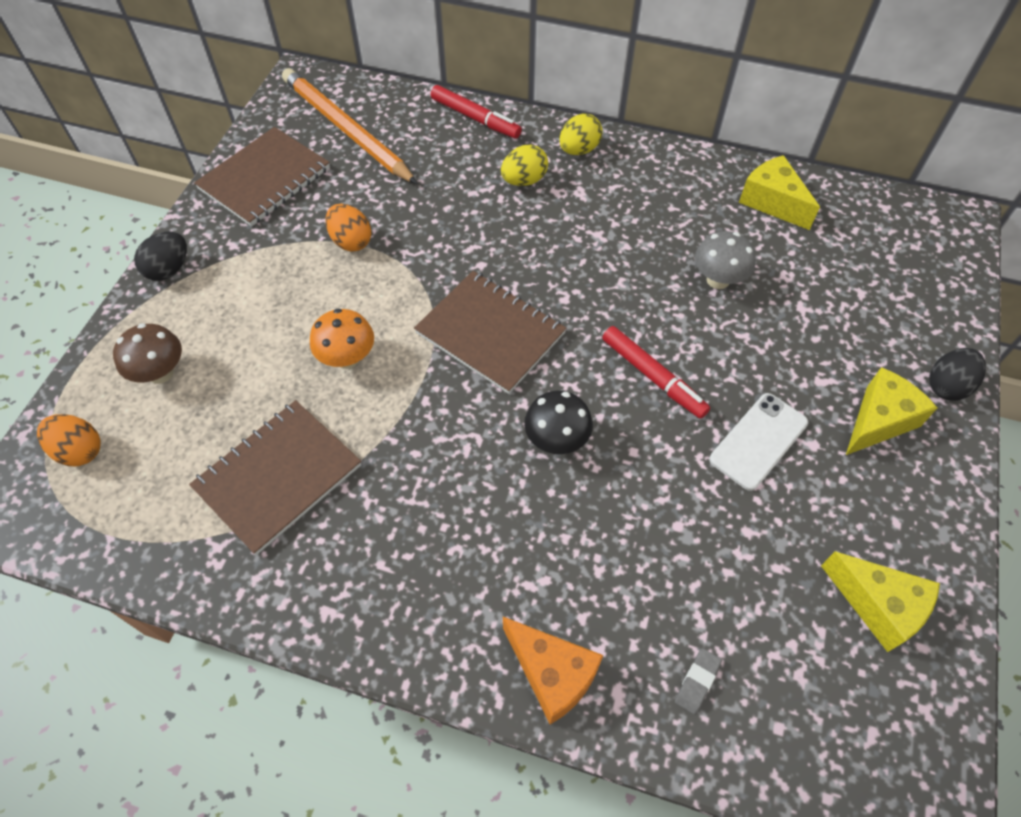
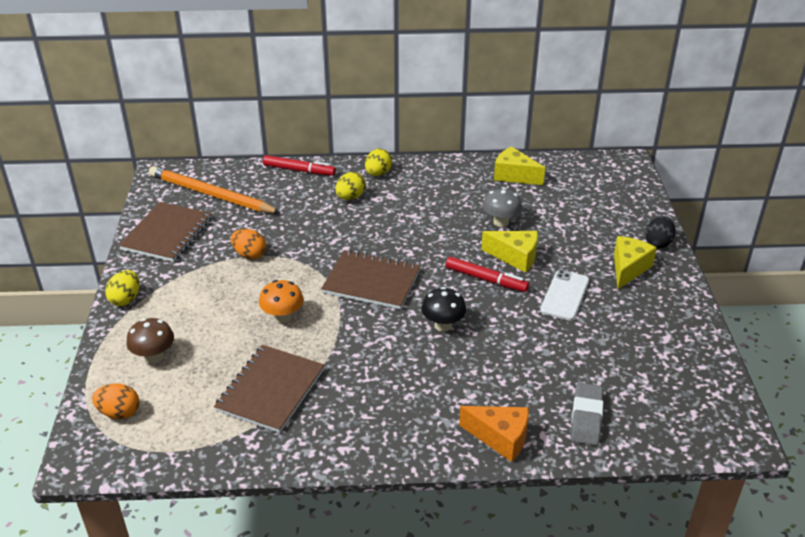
camera: 20 degrees left, 20 degrees down
(169, 269) = (126, 299): black egg -> yellow egg
(697, 682) = (586, 417): grey eraser -> grey eraser, size x1.83
(878, 605) = (669, 354): yellow cheese -> yellow cheese (515, 257)

